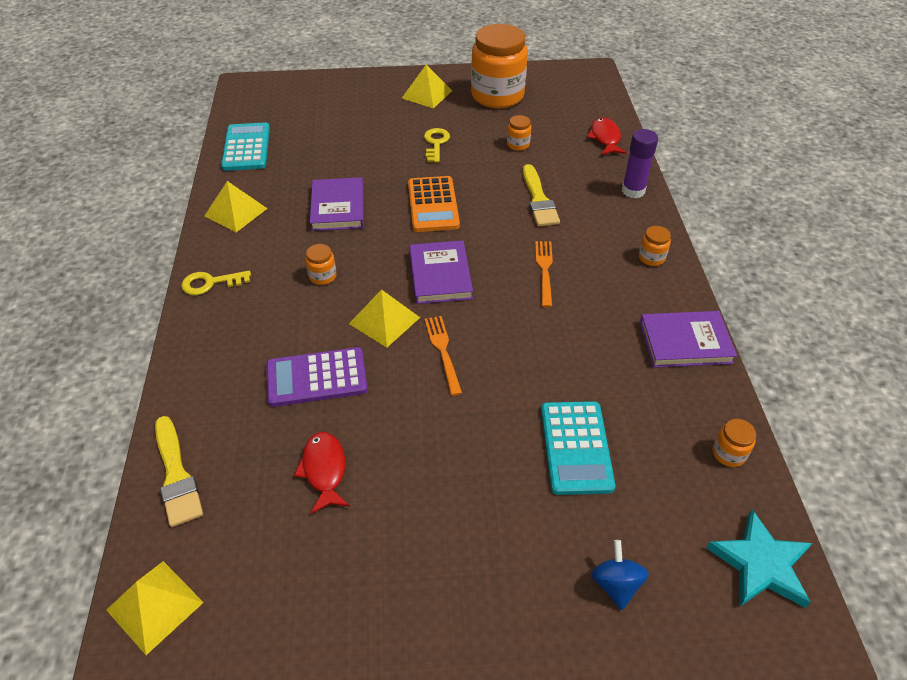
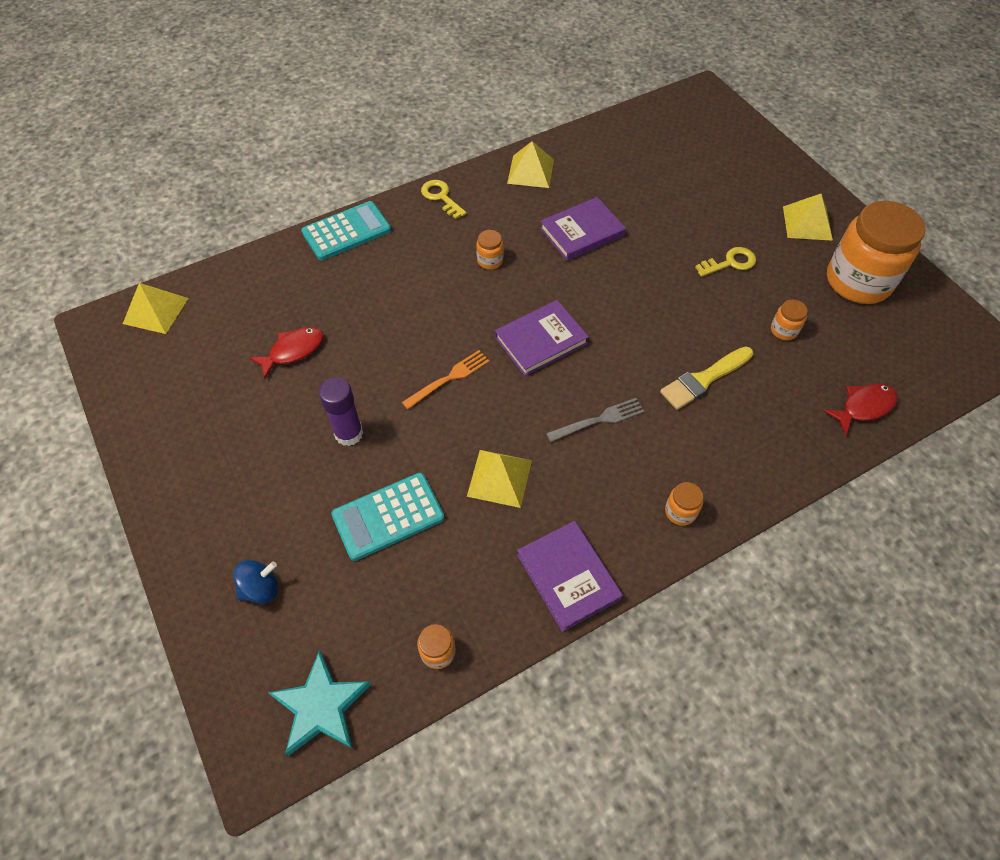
camera: 65 degrees right, 10 degrees up
(176, 475) = (255, 270): yellow brush -> none
(246, 148) = (617, 137): turquoise calculator -> turquoise calculator (346, 231)
(316, 378) = (378, 307): purple calculator -> none
(384, 320) = (462, 323): yellow pyramid -> yellow pyramid (499, 478)
(433, 205) = (634, 297): orange calculator -> none
(544, 270) = (598, 420): orange fork -> grey fork
(633, 191) = (784, 463): purple glue stick -> purple glue stick (349, 433)

